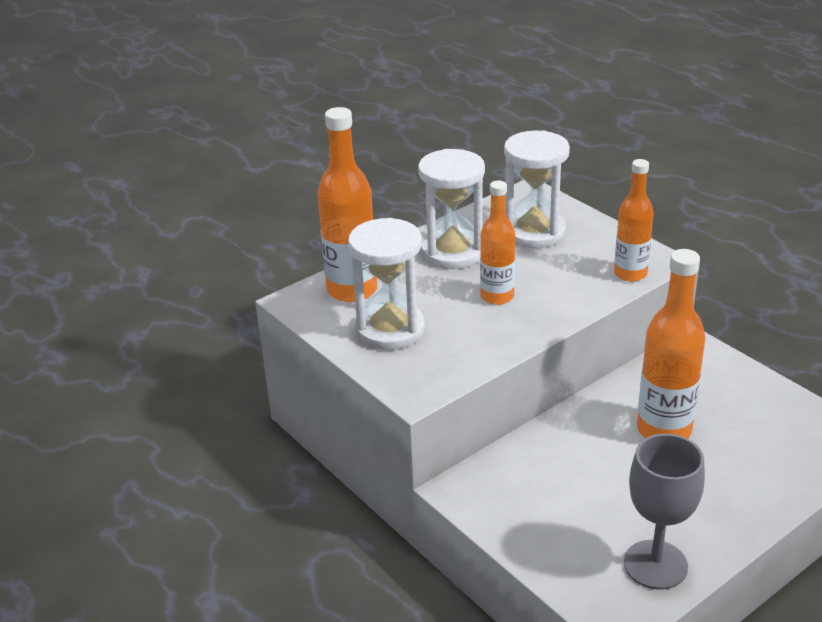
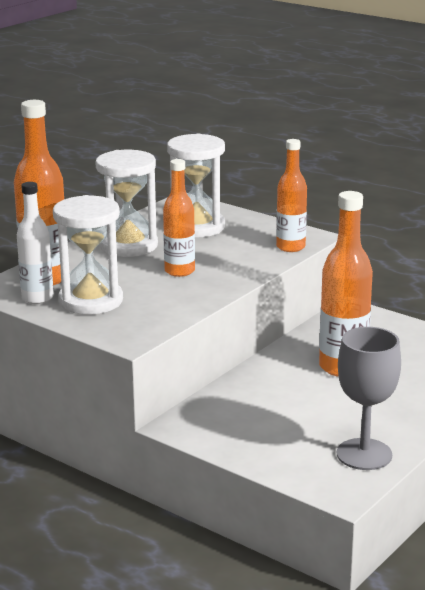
camera: 15 degrees left, 10 degrees down
(336, 319) = (37, 298): none -> white bottle

